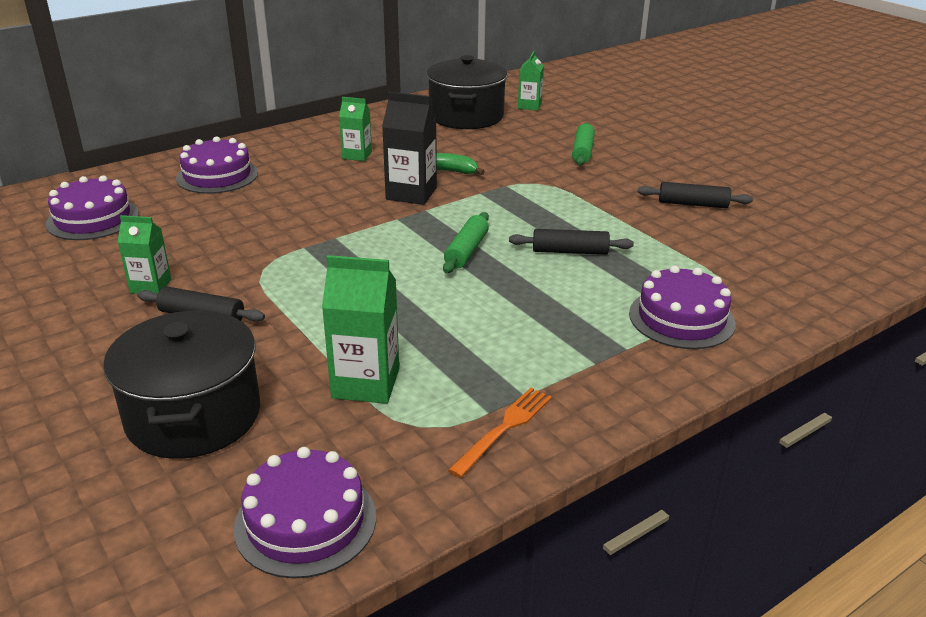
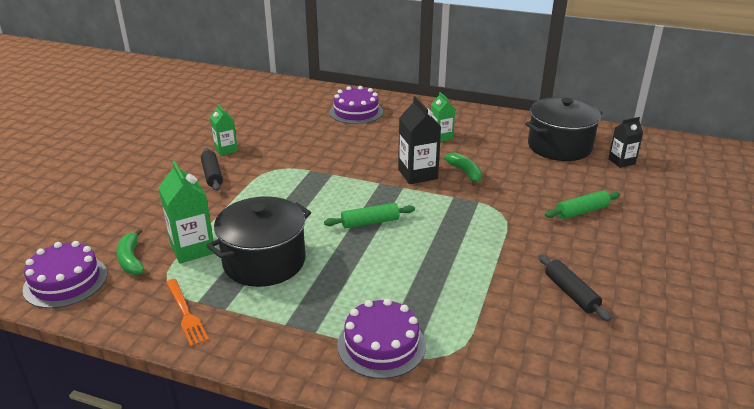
camera: 55 degrees right, 0 degrees up
(93, 219) = (271, 106): purple cake -> none
(193, 415) = (127, 213): black pot -> black pot (264, 261)
(325, 443) = (131, 259): none -> green banana
(504, 428) = (186, 314): orange fork -> orange fork turned 60 degrees clockwise
(529, 106) = (621, 161): green carton -> black carton
(570, 251) = (418, 262): black rolling pin -> none

